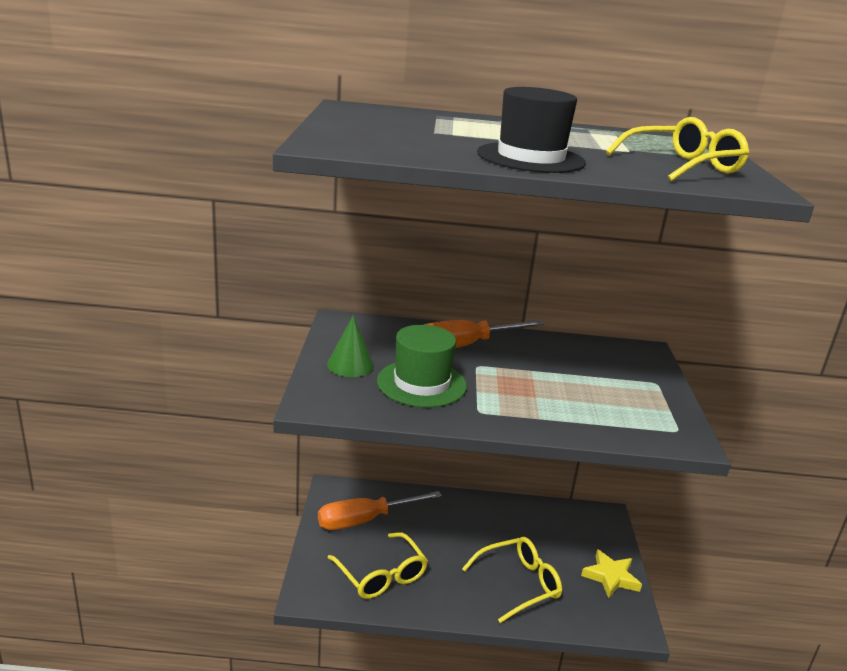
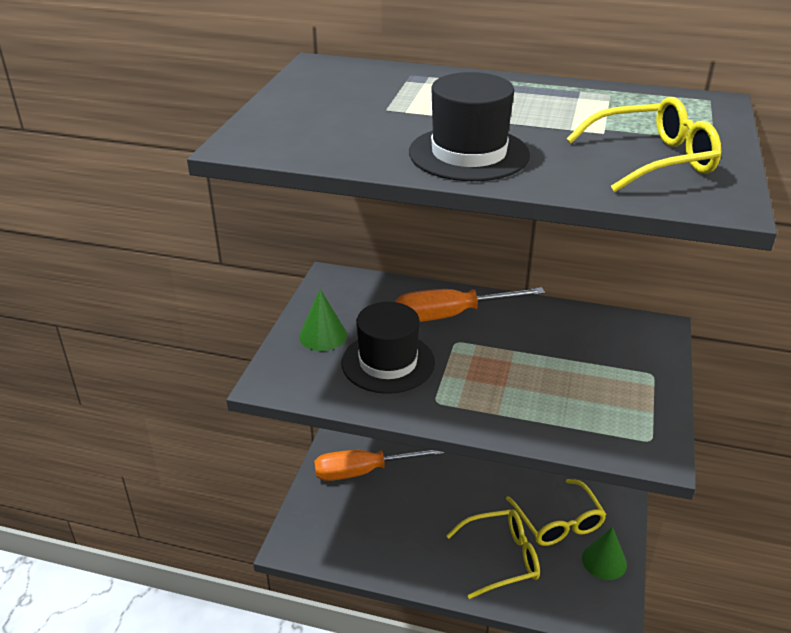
camera: 15 degrees right, 10 degrees up
(381, 575) = (364, 533): yellow glasses -> yellow glasses (558, 522)
(421, 383) = (388, 362): green hat -> black hat
(611, 577) = (604, 561): yellow star -> green cone

